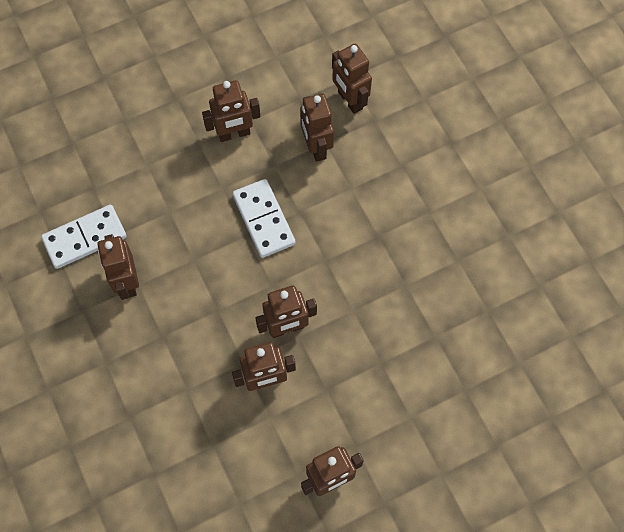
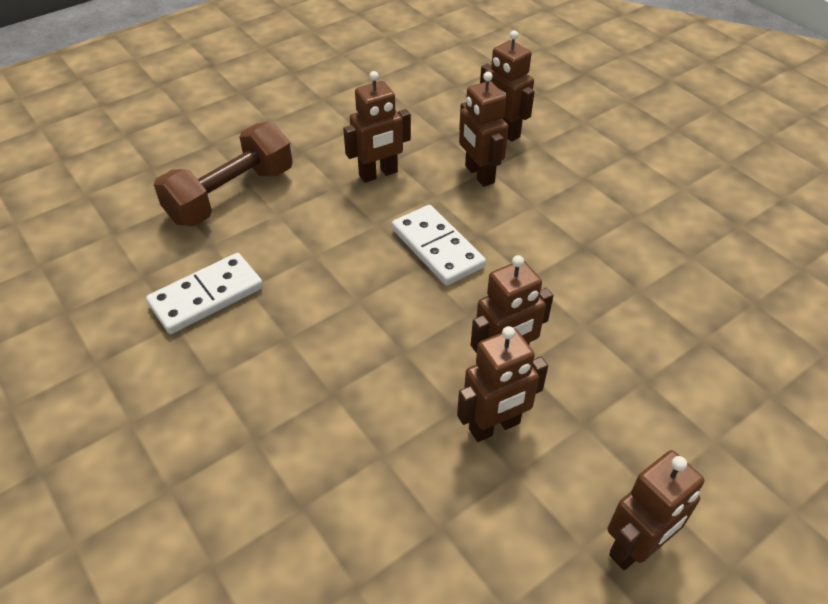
camera: 10 degrees left, 20 degrees down
(113, 139) = (231, 195): none -> brown dumbbell
(127, 282) = (271, 337): brown robot -> none

